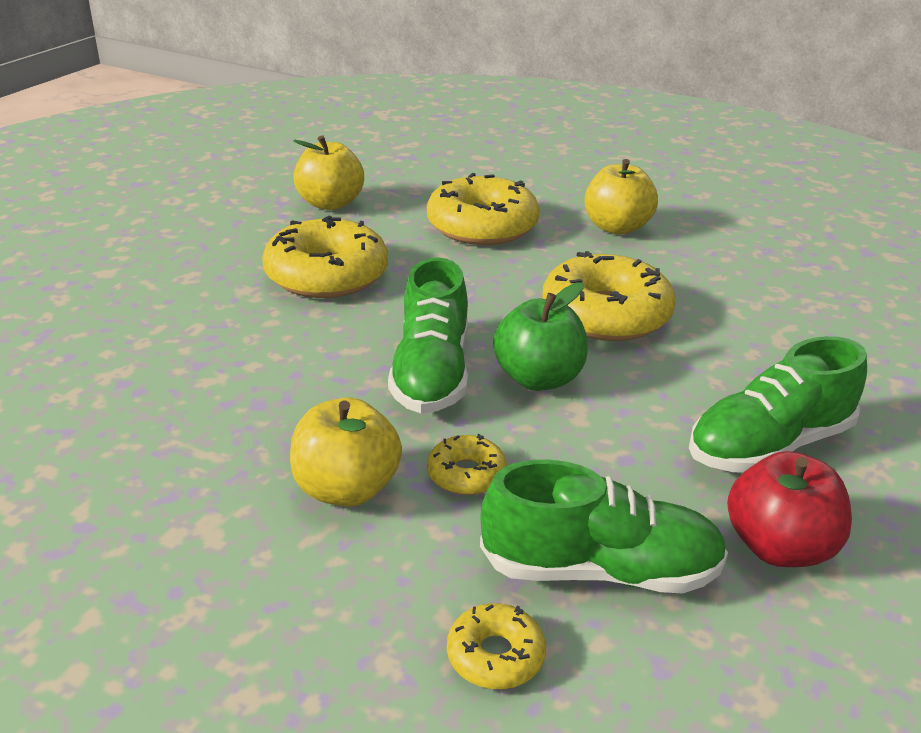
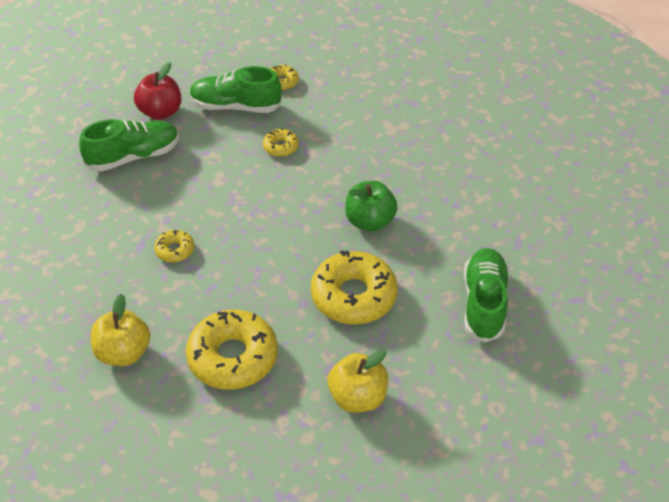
camera: 175 degrees left, 15 degrees up
(346, 489) = (334, 142): yellow apple -> none
(431, 373) = (290, 206): green shoe -> green shoe (484, 303)
(538, 378) = (232, 200): green apple -> green apple (369, 221)
(606, 314) = (175, 250): yellow donut -> yellow donut, size x0.48

